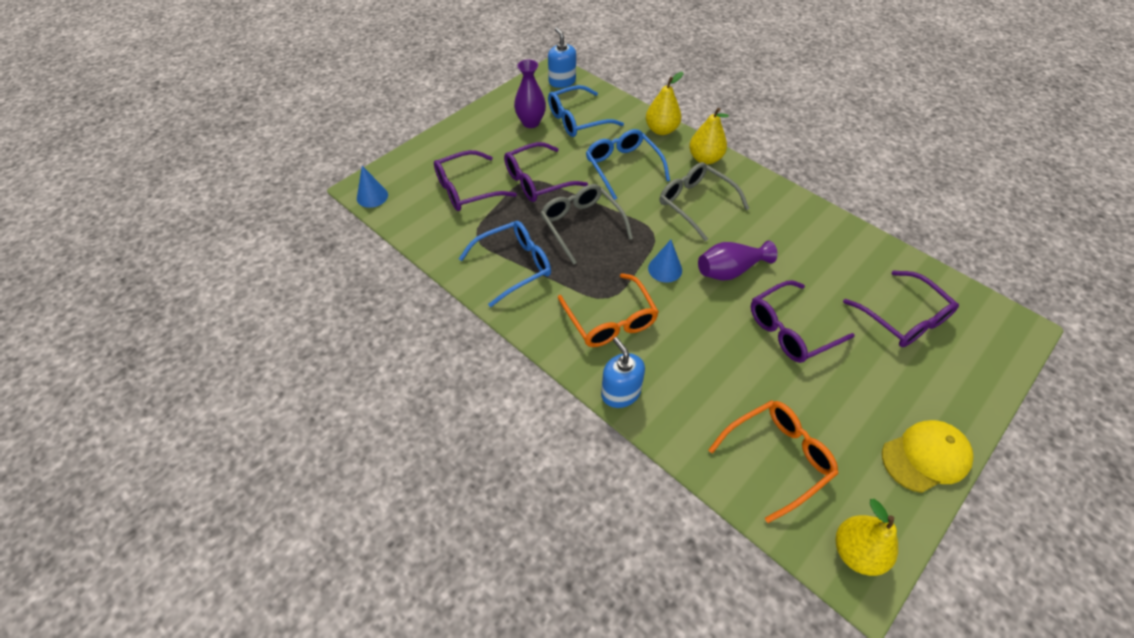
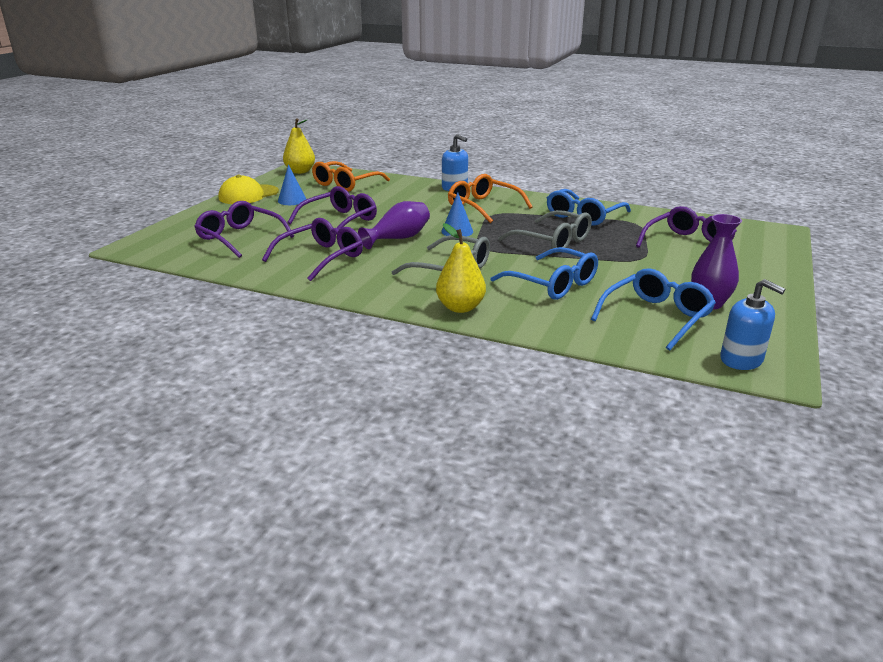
camera: 160 degrees right, 25 degrees down
(372, 196) = (761, 228): blue cone -> blue cone (292, 200)
(537, 181) = (630, 260): purple glasses -> purple glasses (321, 257)
(661, 130) = (536, 326): yellow pear -> none

